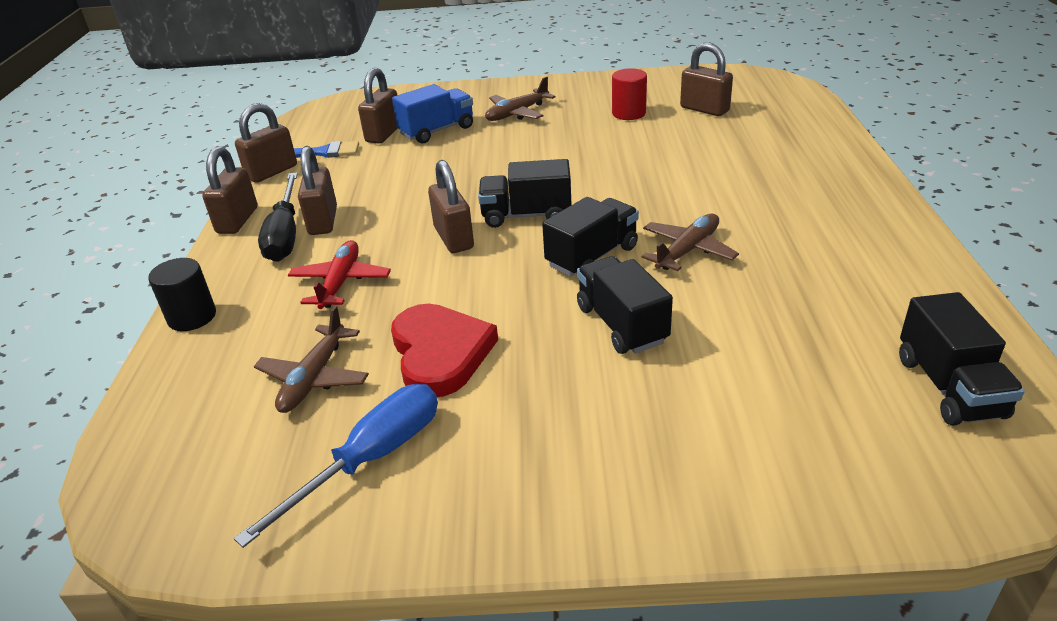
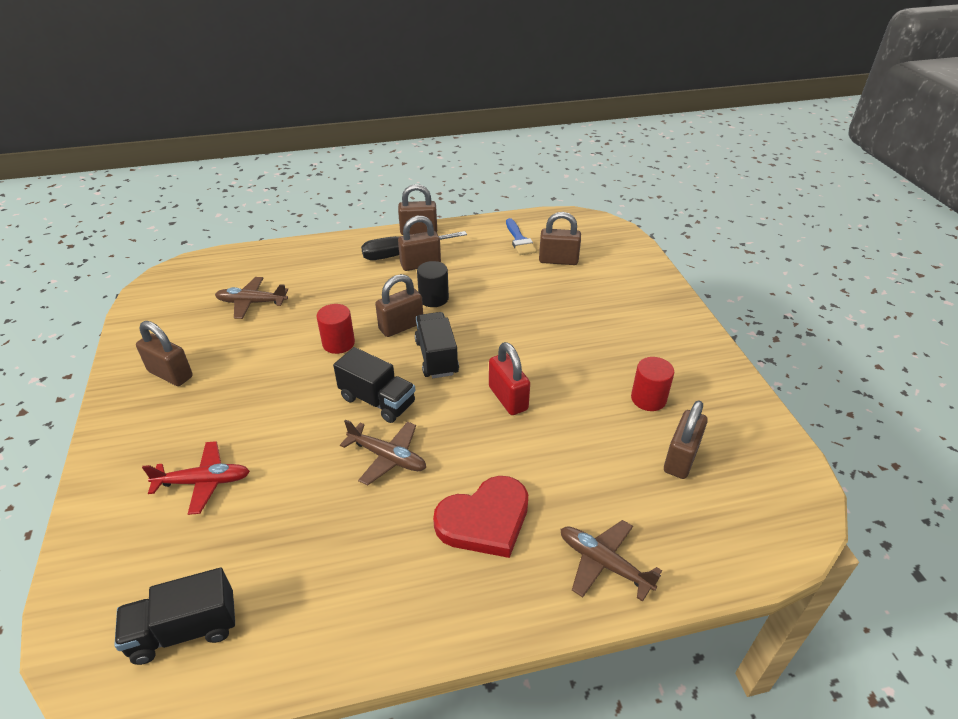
camera: 75 degrees right, 5 degrees up
(192, 317) = (313, 246): black cylinder -> black cylinder (433, 298)
(272, 172) = (485, 226): brown padlock -> brown padlock (170, 374)
(340, 282) = (346, 289): red plane -> red plane (204, 482)
(371, 459) = (181, 338): blue screwdriver -> none
(437, 131) = (571, 286): blue truck -> none
(440, 353) = (267, 345): red heart -> red heart (485, 520)
(466, 287) = (338, 343): none -> red cylinder
(517, 113) = (621, 324): brown plane -> brown plane (603, 563)
(610, 177) = (508, 398): none -> red padlock
(621, 324) = (289, 425): black truck -> none

